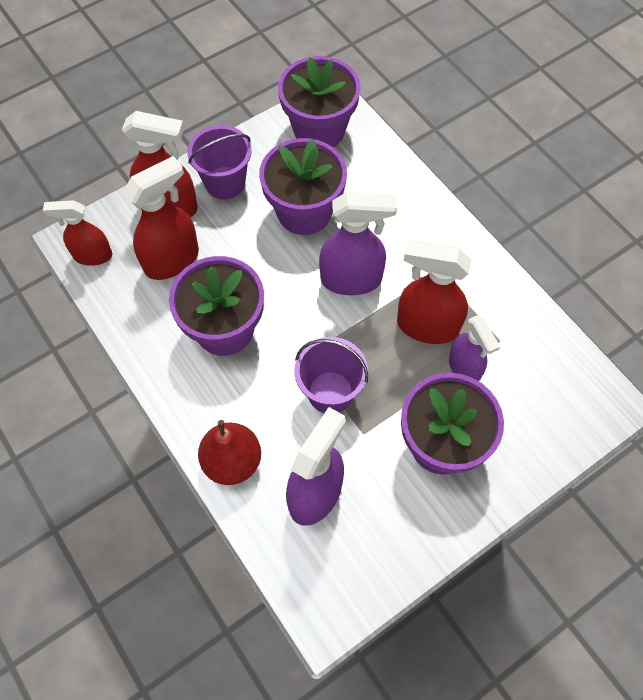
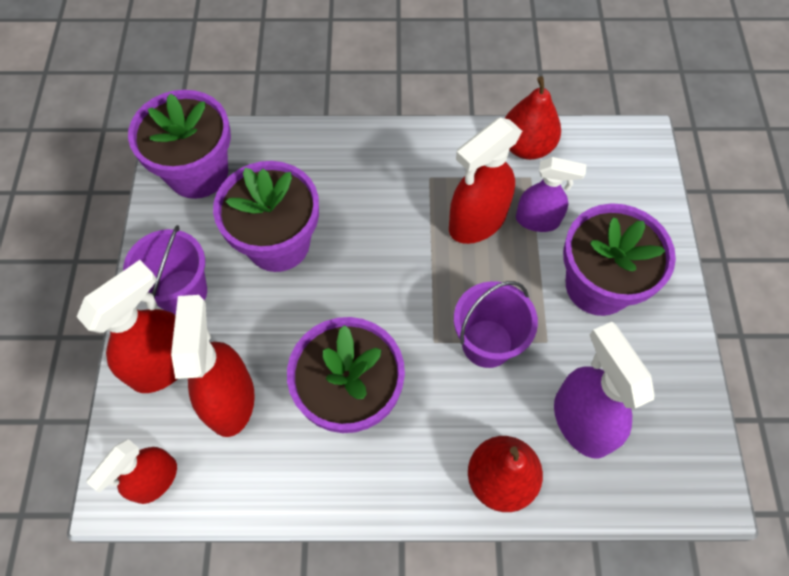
camera: 55 degrees left, 0 degrees up
(351, 279) = (384, 250): purple spray bottle -> none
(526, 321) = (526, 146): none -> red pear

